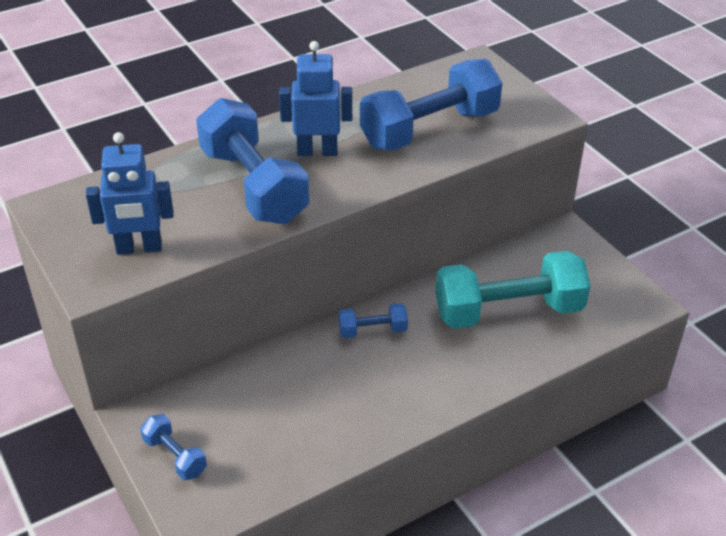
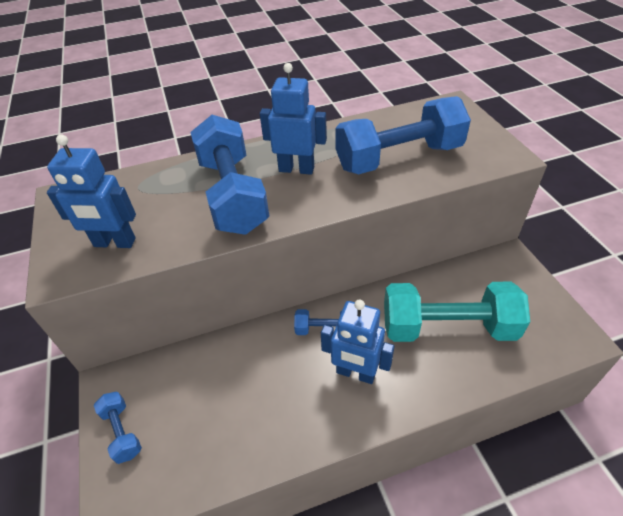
camera: 15 degrees right, 5 degrees up
(418, 367) = (355, 373): none -> blue robot

